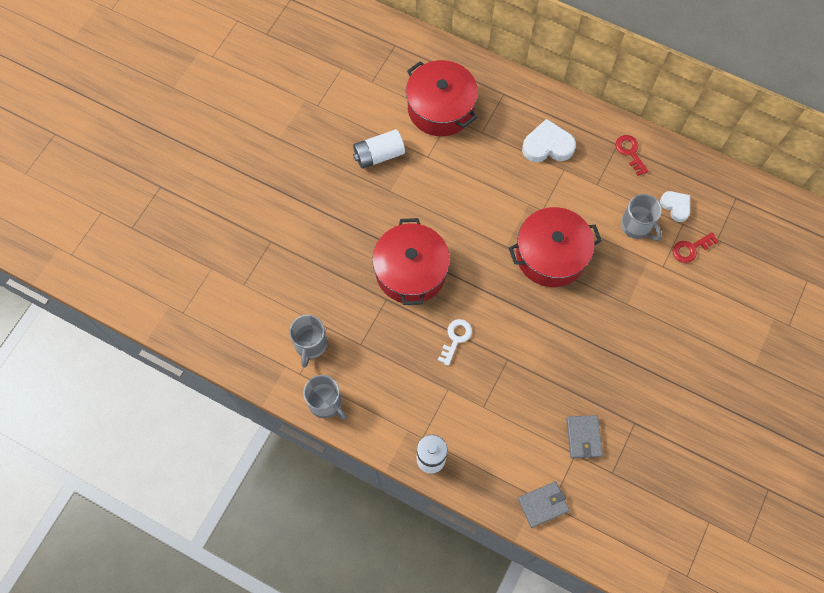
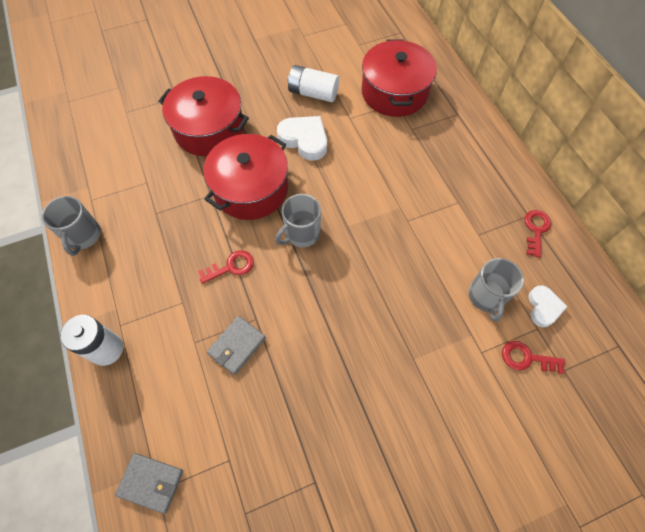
camera: 40 degrees right, 5 degrees down
(310, 344) = (121, 185): grey mug -> grey mug (301, 233)
(456, 338) = (231, 267): white key -> red key
(547, 146) = (460, 174): white heart -> white heart (304, 140)
(551, 255) = (380, 262): red pot -> red pot (209, 129)
(583, 437) = (252, 451): grey wallet -> grey wallet (237, 345)

